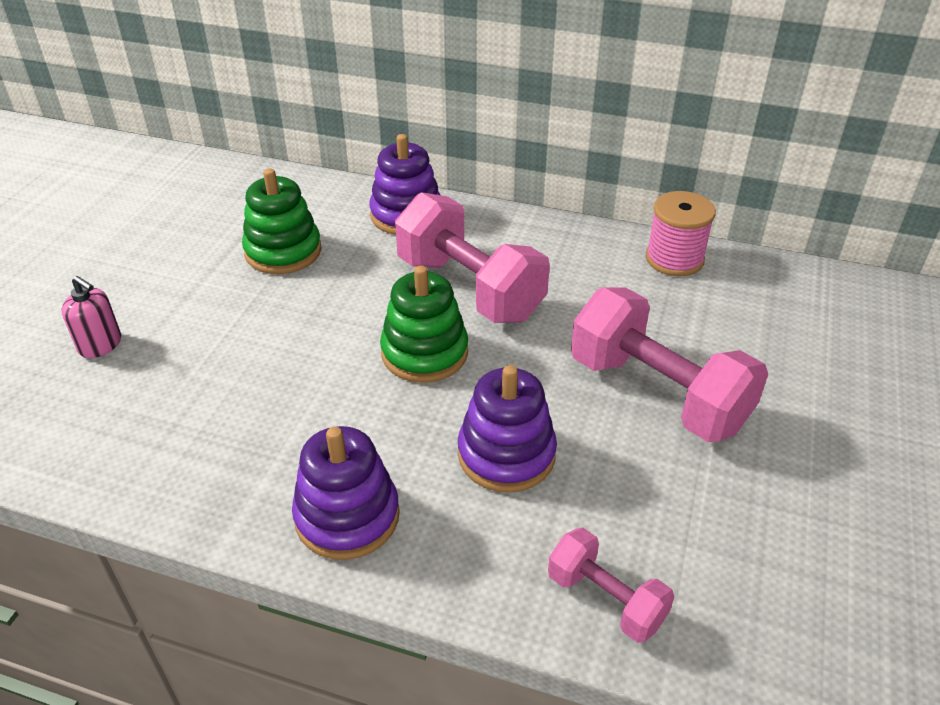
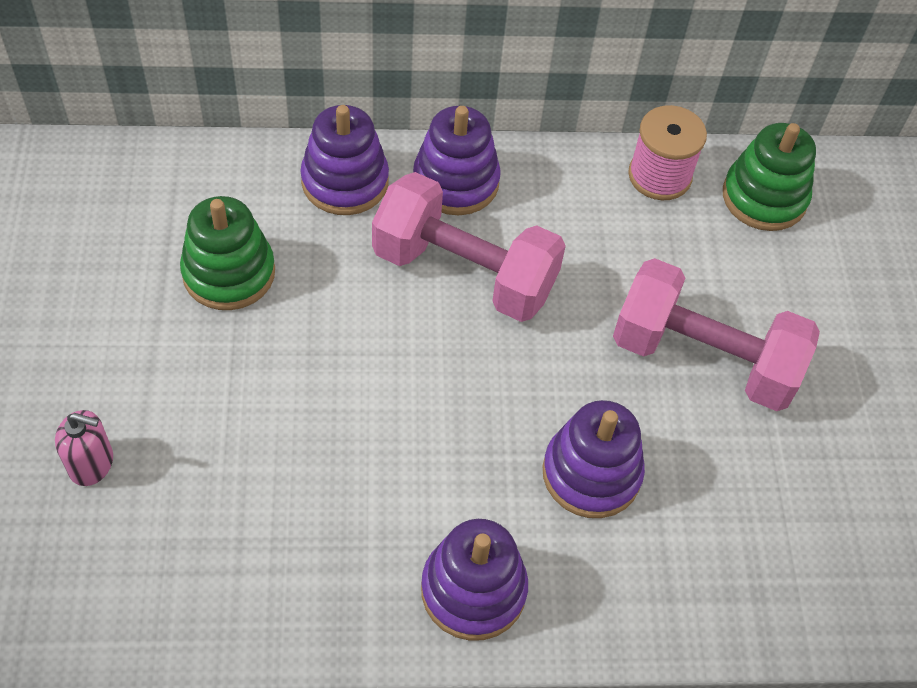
camera: 25 degrees left, 15 degrees up
(424, 353) = (456, 372): green stacking toy -> green stacking toy (764, 197)
(495, 231) = (456, 182): none -> purple stacking toy
(605, 599) = (738, 599): pink dumbbell -> none

